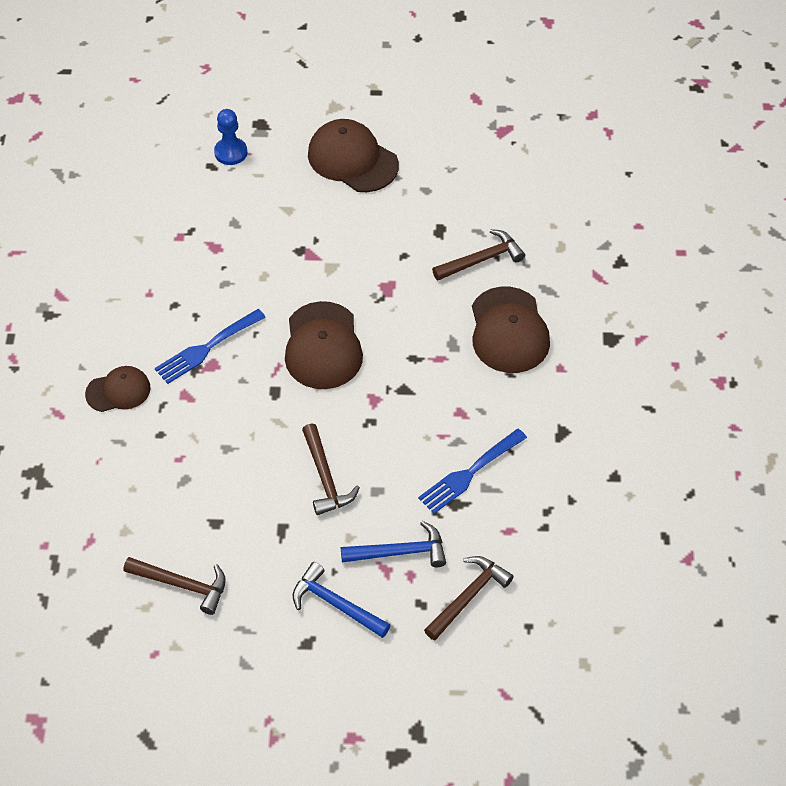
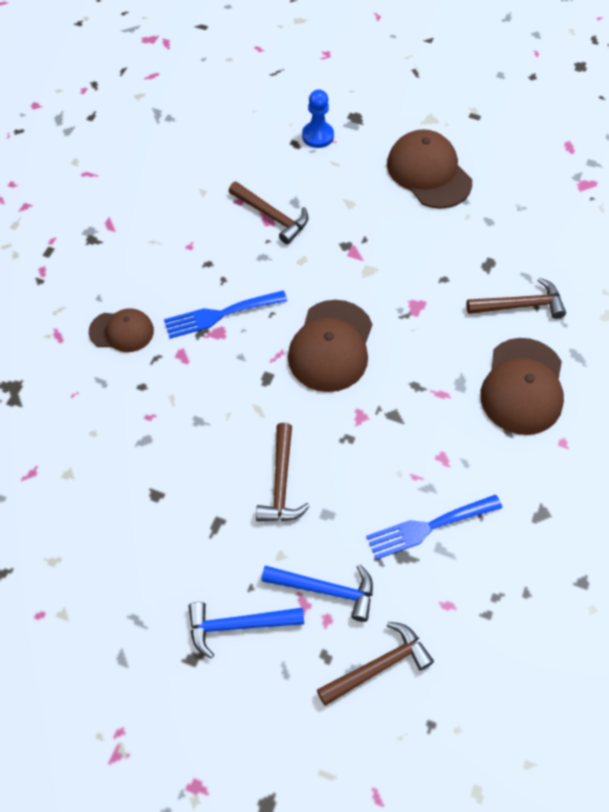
camera: 20 degrees right, 5 degrees up
(182, 585) = (97, 550): brown hammer -> brown hammer (271, 216)
(336, 604) = (238, 625): blue hammer -> blue hammer turned 60 degrees counterclockwise

